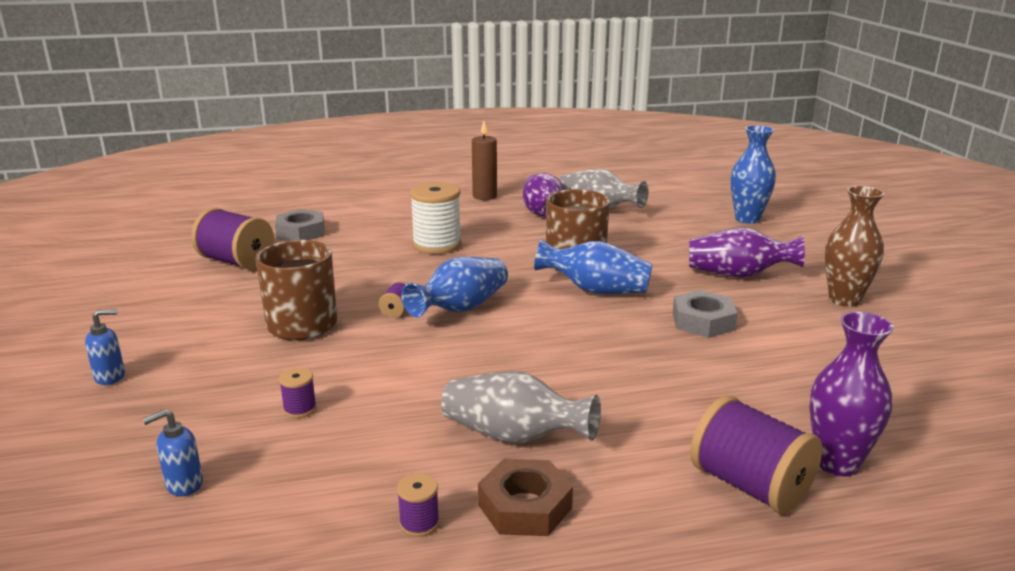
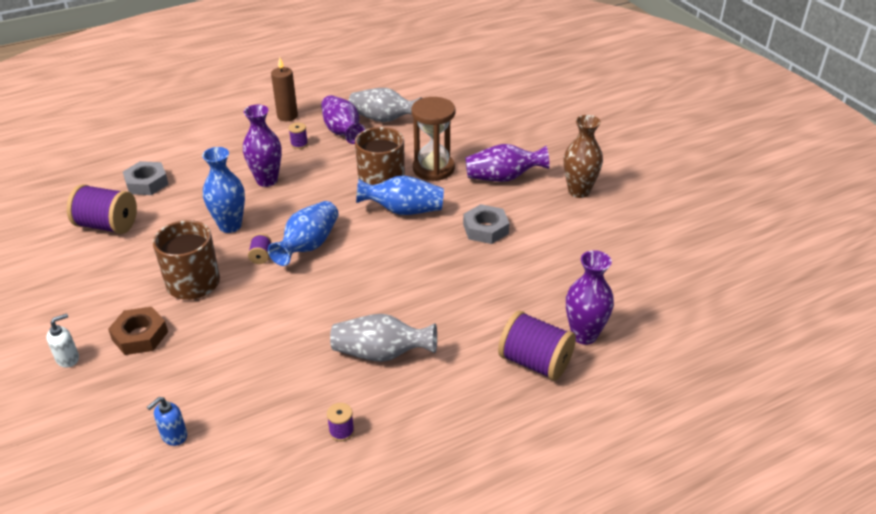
camera: 15 degrees left, 15 degrees up
(110, 376) = (68, 359): blue soap dispenser -> white soap dispenser
(300, 409) = (226, 360): purple spool -> purple spool (299, 144)
(437, 245) = (267, 180): white spool -> purple vase
(525, 506) = (403, 405): brown nut -> brown nut (140, 336)
(646, 257) = (433, 169): none -> brown hourglass
(747, 219) = (502, 115): blue vase -> blue vase (230, 226)

